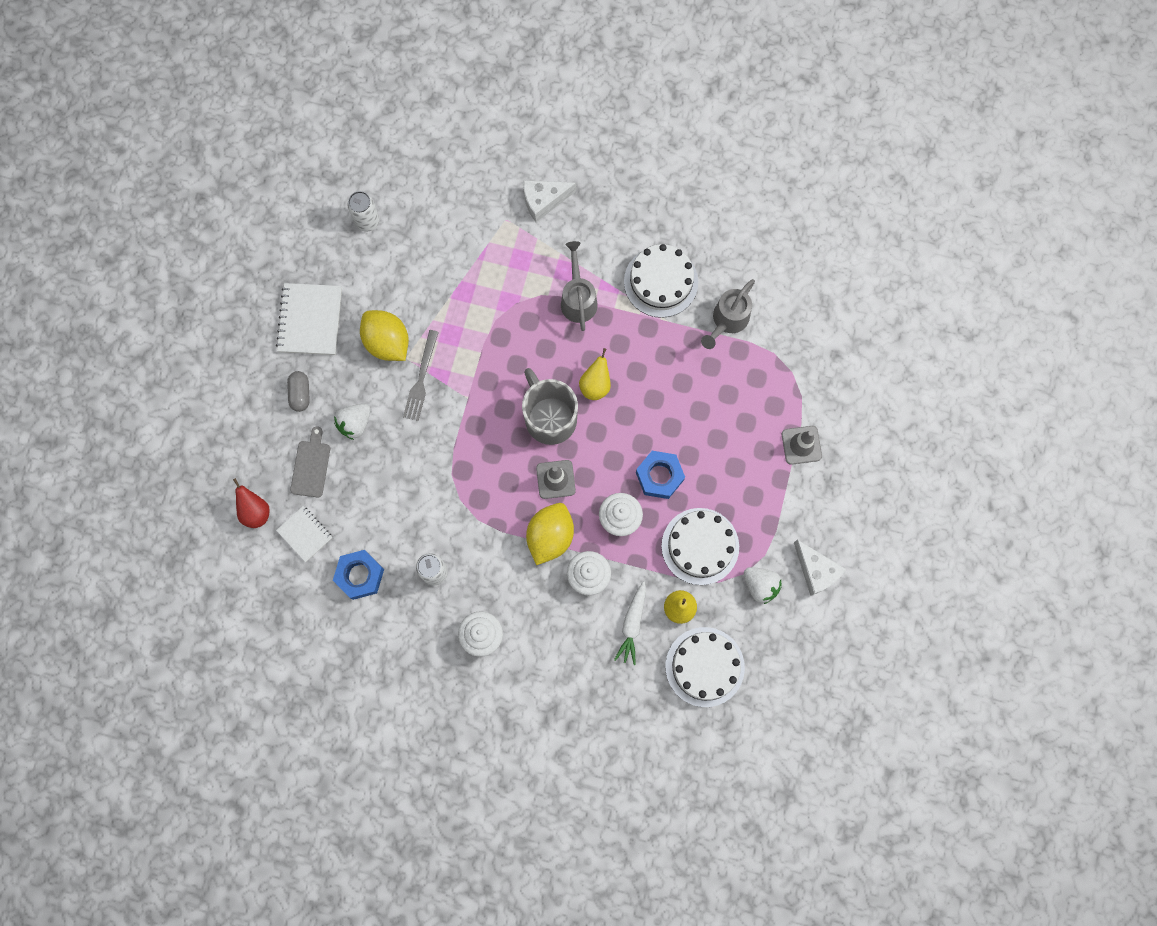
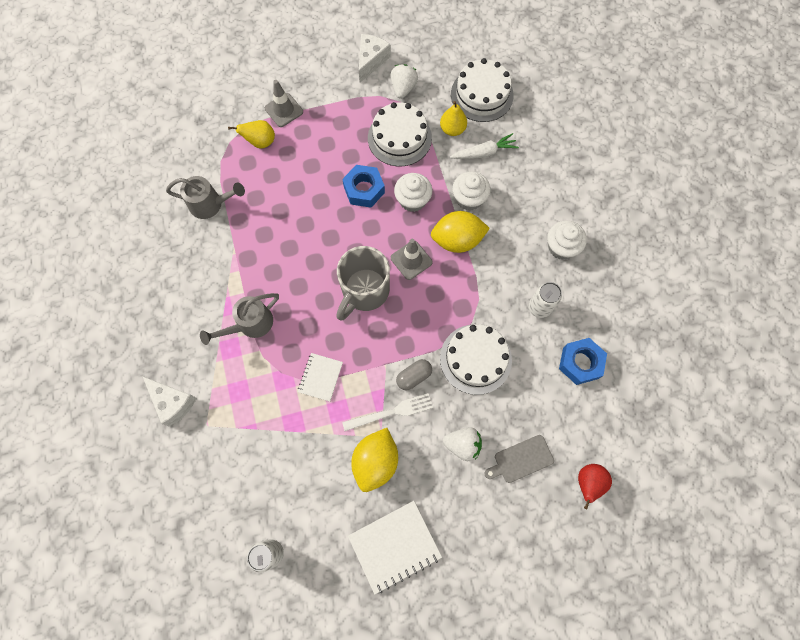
camera: 120 degrees left, 5 degrees down
(300, 394) = (466, 510): grey capsule -> grey capsule (414, 376)
(305, 534) = (578, 428): white notebook -> white notebook (320, 377)
(421, 378) = (391, 412): grey fork -> white fork
(595, 385) = (317, 272): yellow pear -> yellow pear (260, 142)
(661, 282) = (202, 269): white cake -> white cake (475, 359)

